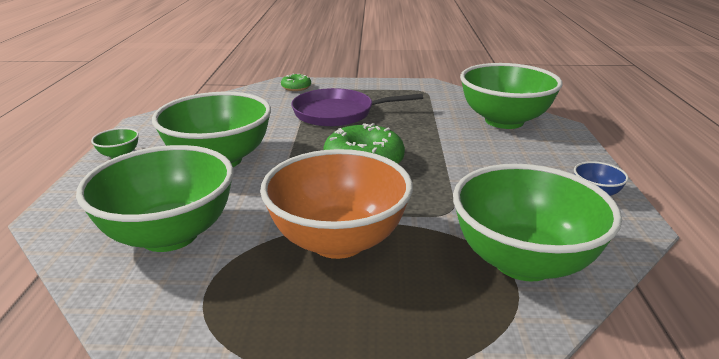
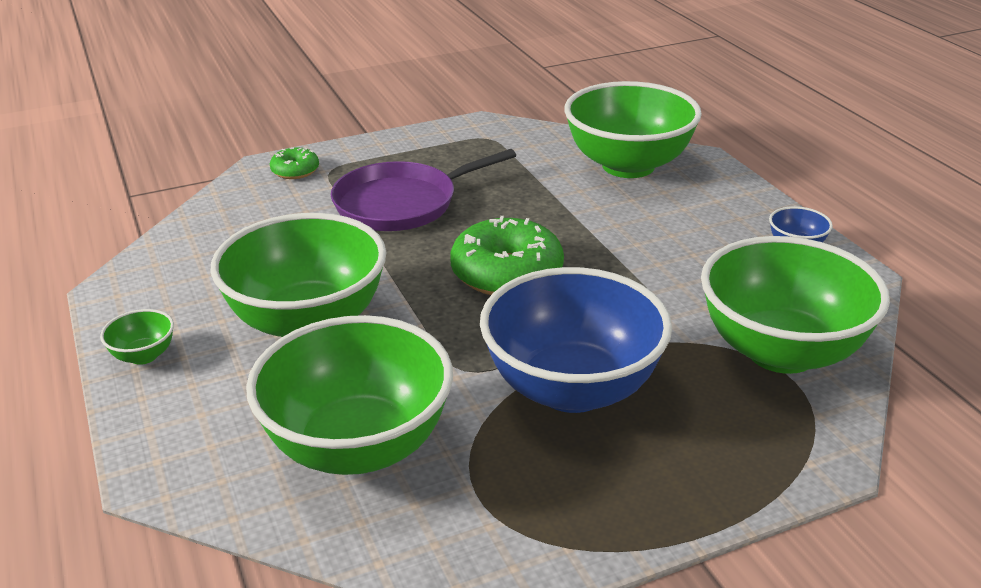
camera: 25 degrees left, 5 degrees up
(338, 241) = (572, 388): orange bowl -> blue bowl

